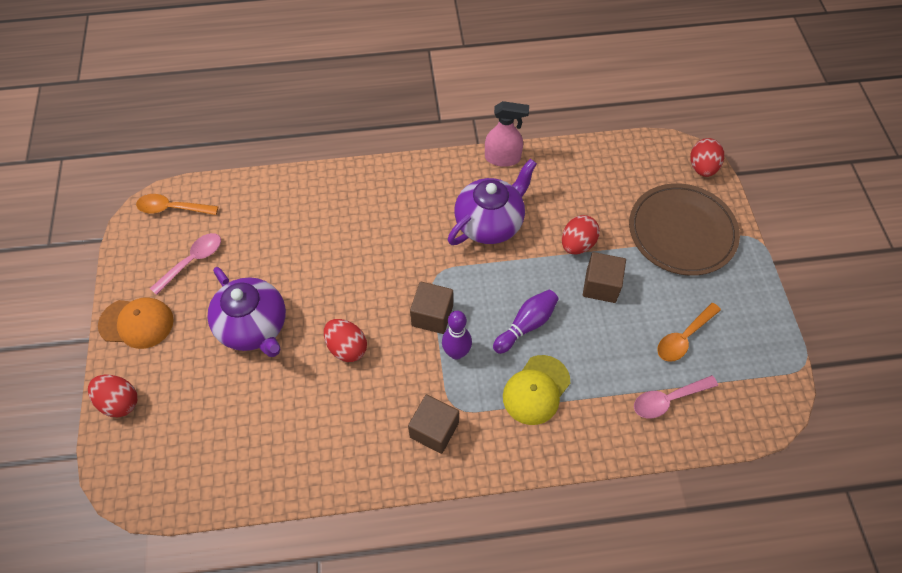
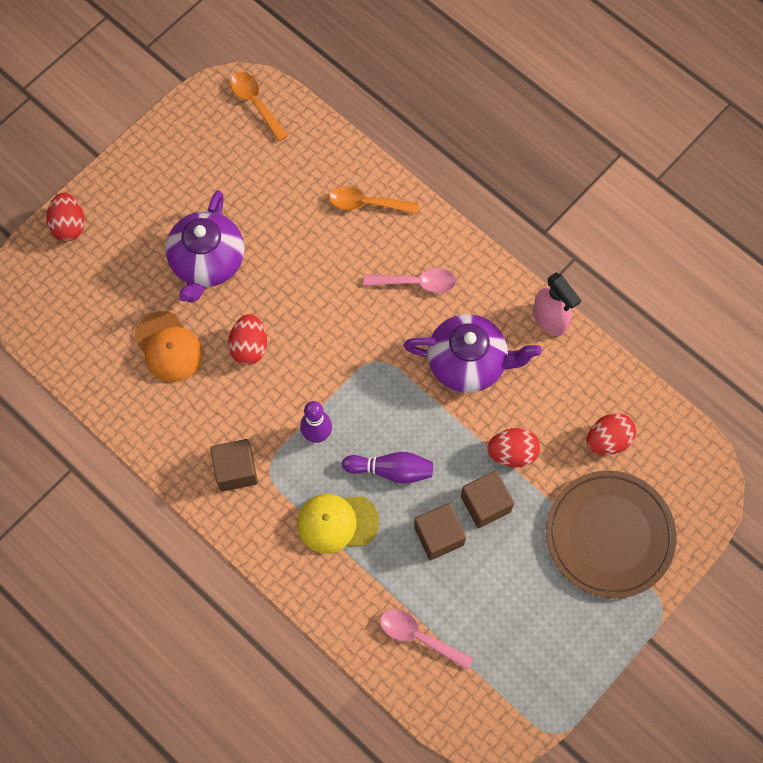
camera: 50 degrees right, 10 degrees up
(136, 323) = (138, 176): orange cap -> orange cap (168, 347)
(193, 261) = (223, 164): pink spoon -> pink spoon (417, 283)
(432, 315) = (335, 388): brown cube -> brown cube (438, 536)
(683, 338) = (492, 610): orange spoon -> orange spoon (366, 203)
(702, 168) = (706, 505): red egg -> red egg (608, 440)

